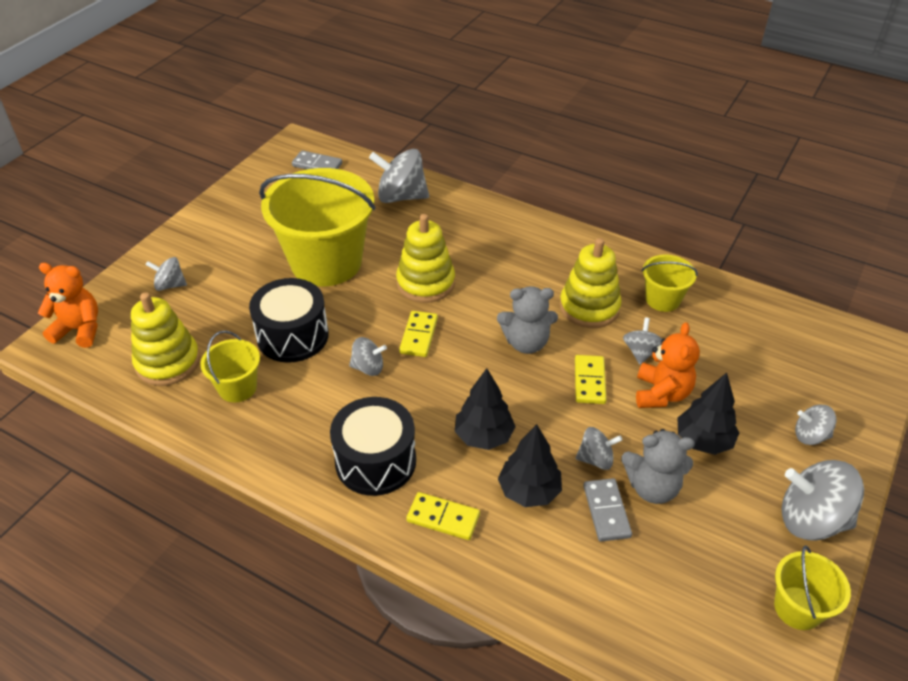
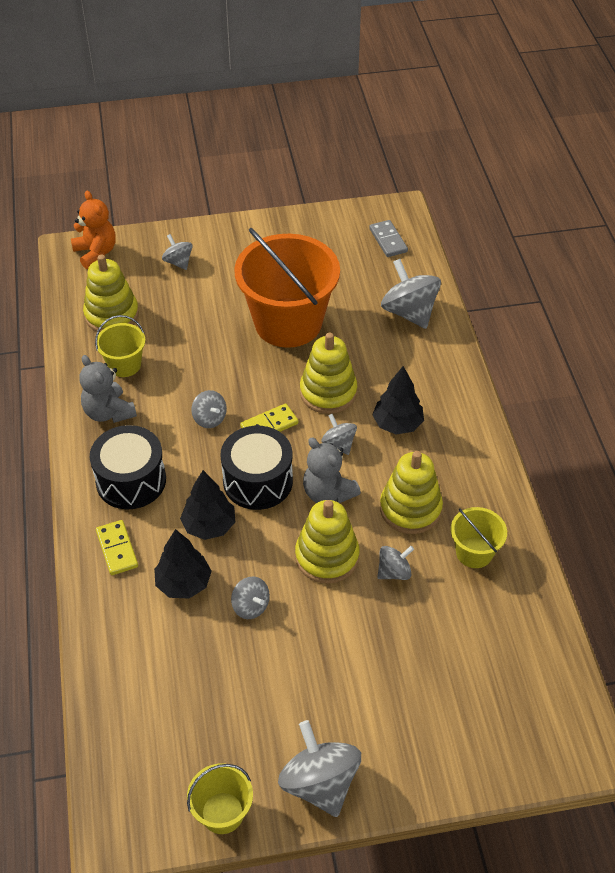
camera: 50 degrees right, 5 degrees up
(292, 336) = (198, 358): black drum -> black drum (258, 481)
(326, 262) = (288, 323): yellow bucket -> orange bucket
(589, 381) = (327, 556): yellow domino -> yellow stacking toy
(606, 511) = (207, 641): grey domino -> none
(652, 487) = (256, 657): grey teddy bear -> grey teddy bear (109, 412)
(661, 393) = (360, 611): orange teddy bear -> none
(703, 441) = (335, 666): black tree -> black tree (397, 424)
(810, 436) = (414, 740): grey spinning top -> grey spinning top (339, 444)

